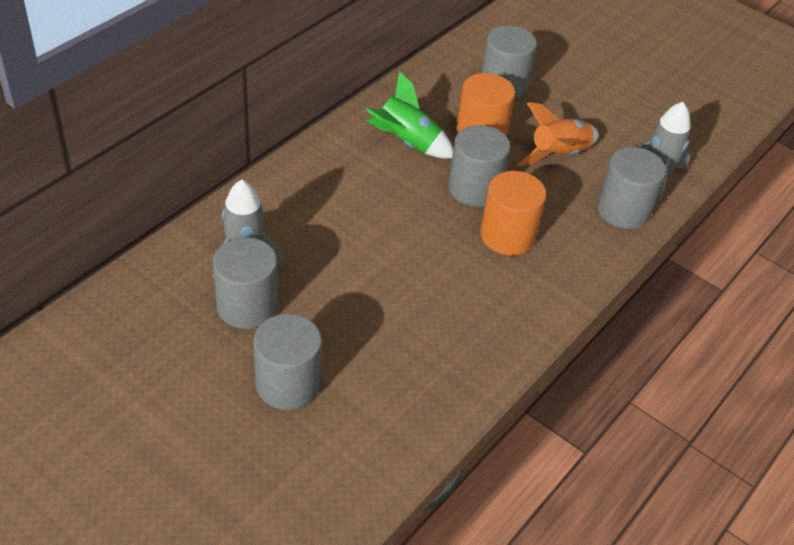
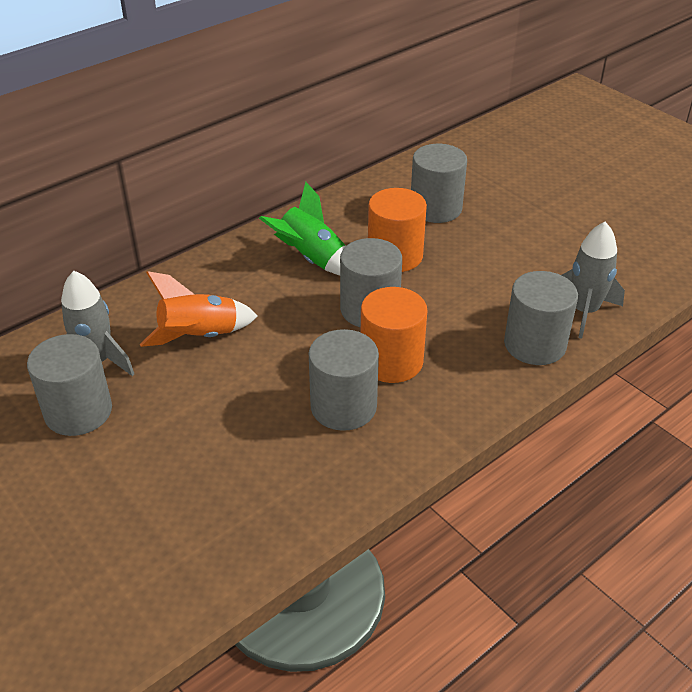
camera: 15 degrees right, 5 degrees down
(288, 384) = (88, 500): grey cylinder -> grey cylinder (343, 406)
(558, 155) = (476, 281): orange rocket -> orange rocket (199, 336)

